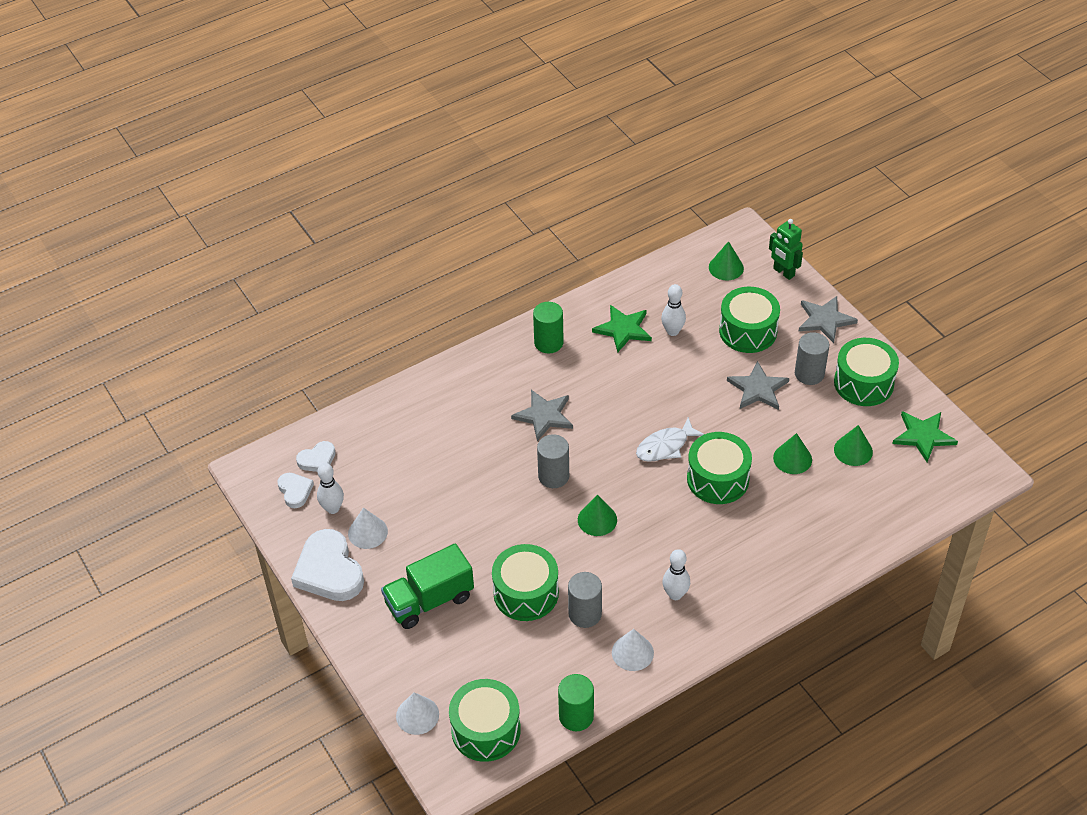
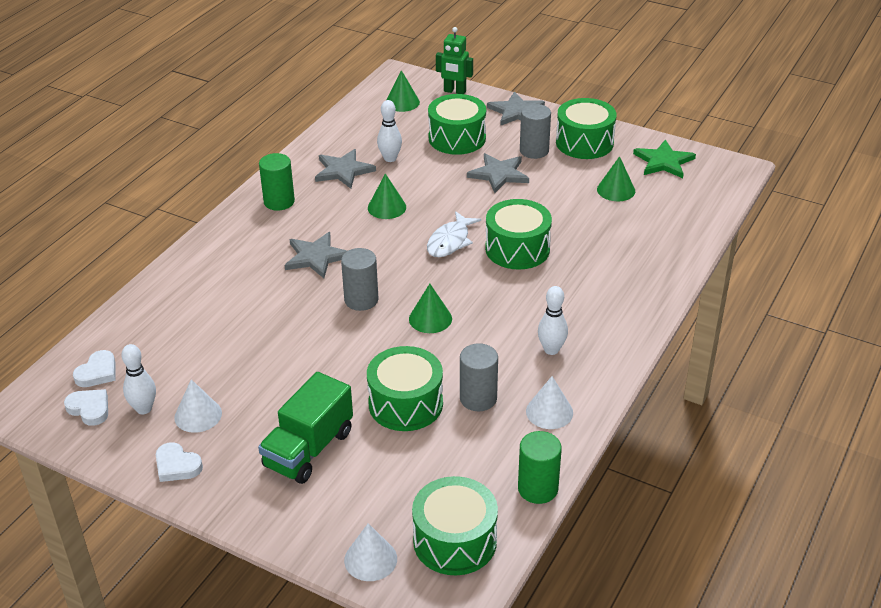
camera: 30 degrees left, 10 degrees down
(329, 571) = (177, 466): white heart -> white heart, size x0.52
(623, 329) = (343, 171): green star -> grey star
(792, 458) = (570, 212): green cone -> green cone (386, 207)

